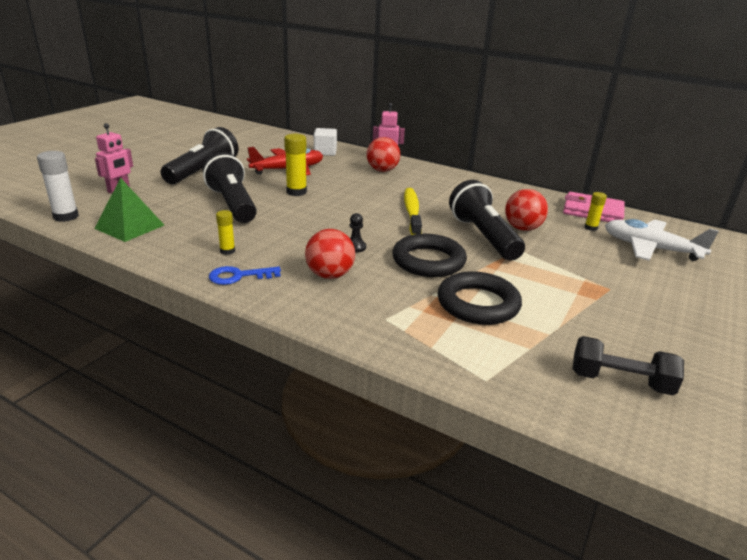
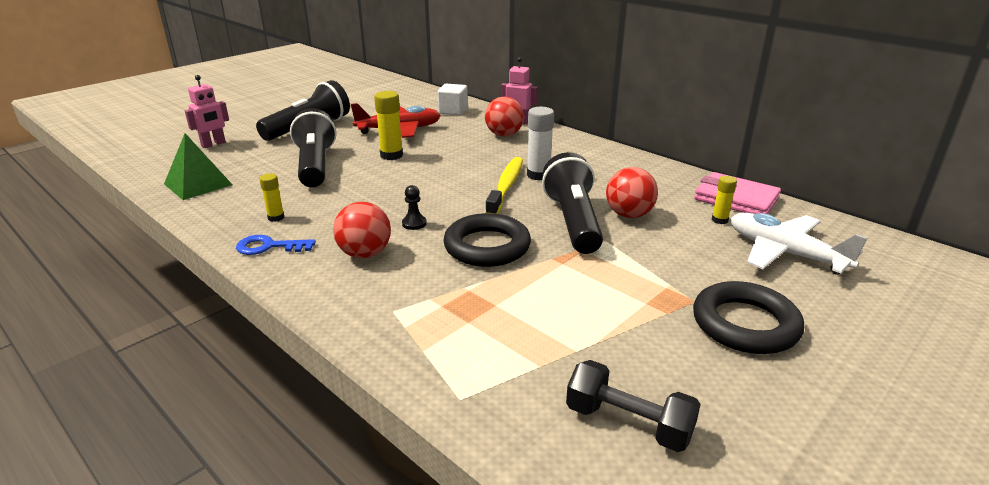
camera: 15 degrees right, 0 degrees up
(66, 216) = (146, 170): white glue stick -> white glue stick (538, 175)
(478, 304) = (512, 304): black ring -> black ring (745, 324)

